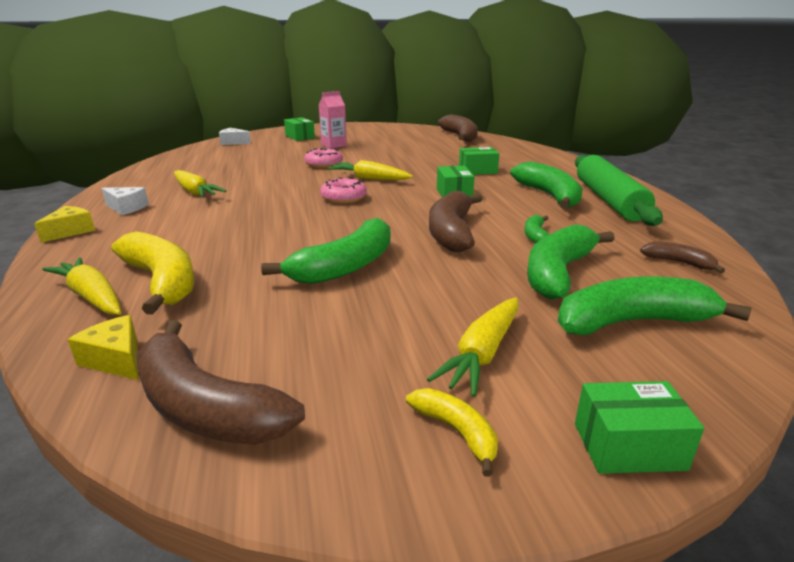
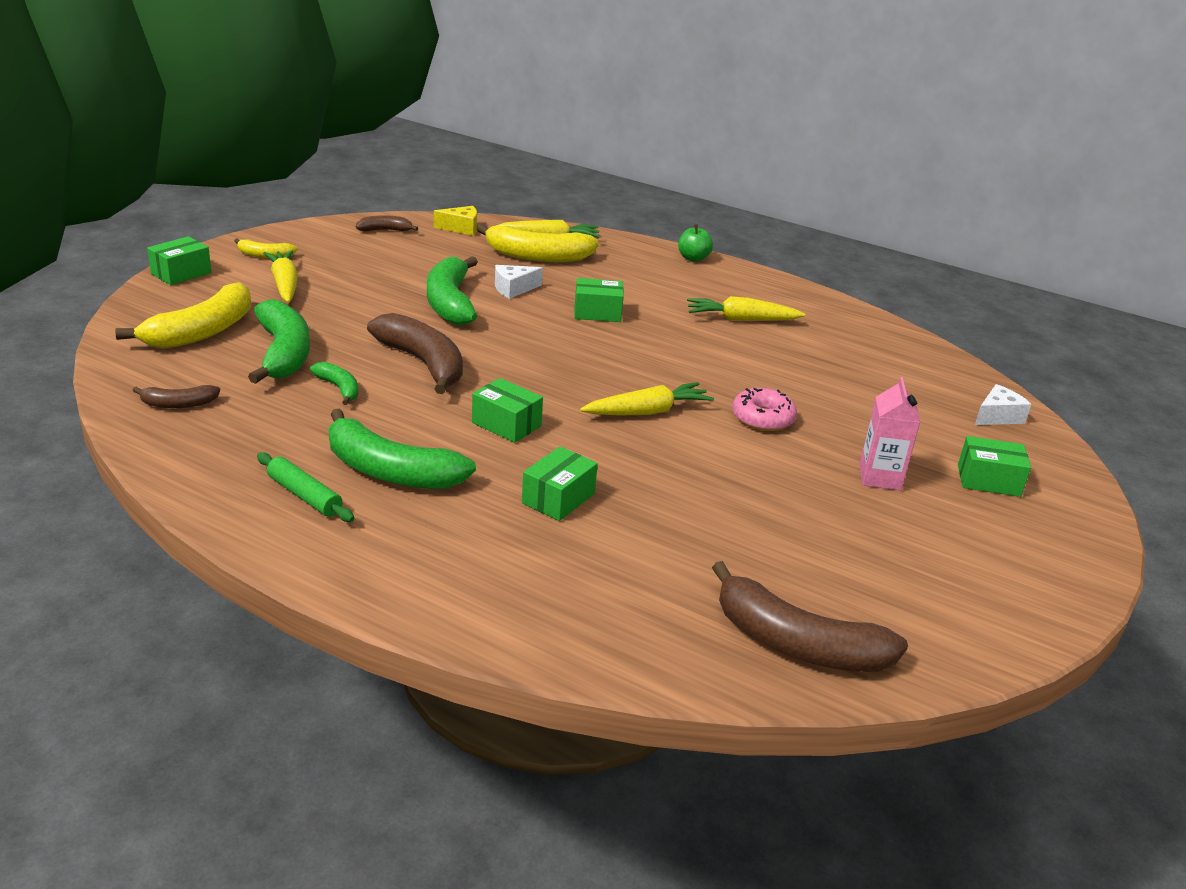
camera: 130 degrees right, 5 degrees up
(70, 231) = (693, 258): yellow cheese -> green apple
(126, 208) = (730, 285): white cheese -> white cheese (513, 289)
(205, 407) = (385, 230): brown banana -> brown banana, size x0.50
(260, 222) = (597, 313): none -> green box
(343, 198) = (601, 367): pink donut -> none
(608, 200) = (304, 495): green rolling pin -> green rolling pin, size x0.47
(632, 322) = (202, 331): green banana -> yellow banana

